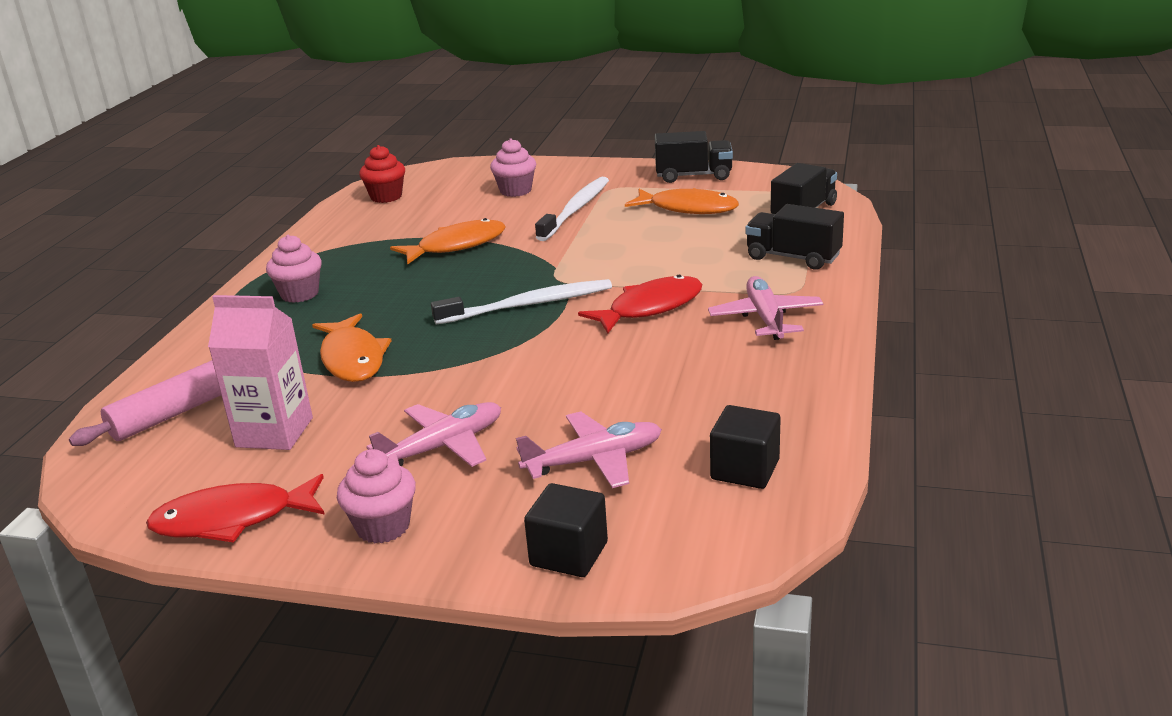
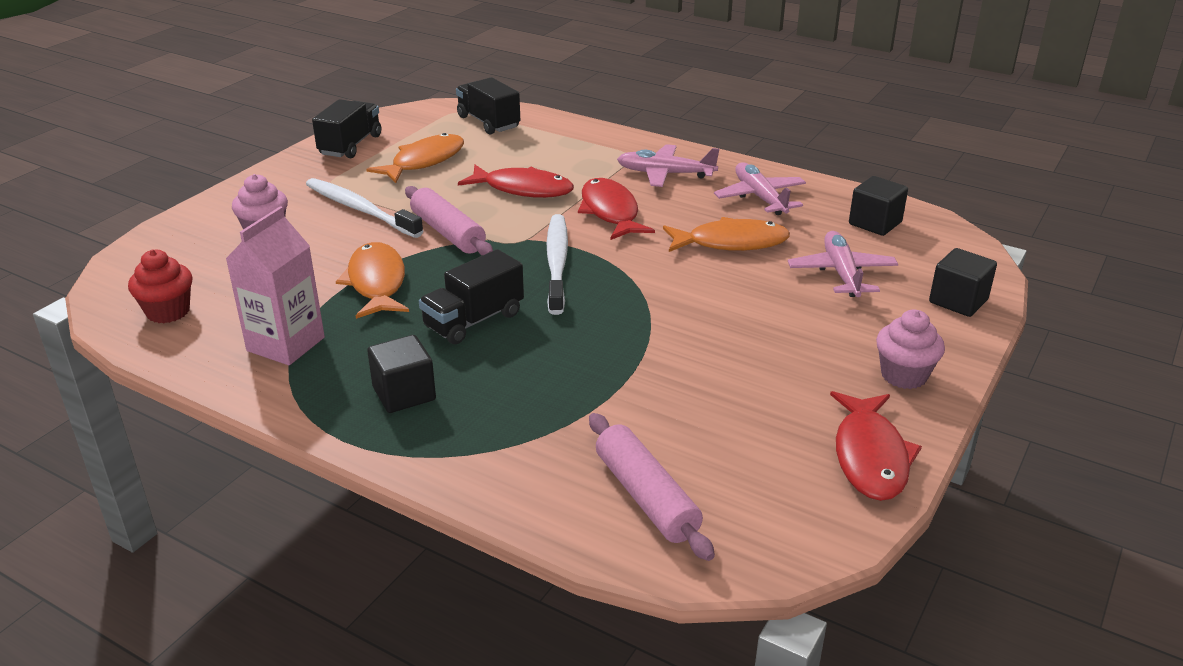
camera: 75 degrees left, 5 degrees up
(274, 432) = (722, 426): pink carton -> pink carton (286, 344)
(300, 294) = (404, 394): pink cupcake -> black cube
(352, 359) = (597, 369): orange fish -> orange fish (731, 243)
(443, 447) = (792, 335): pink plane -> pink plane (760, 197)
(556, 249) = (447, 232): none -> pink rolling pin
(666, 259) = (523, 189): none -> red fish
(793, 257) = (570, 144): black truck -> black truck (474, 320)

